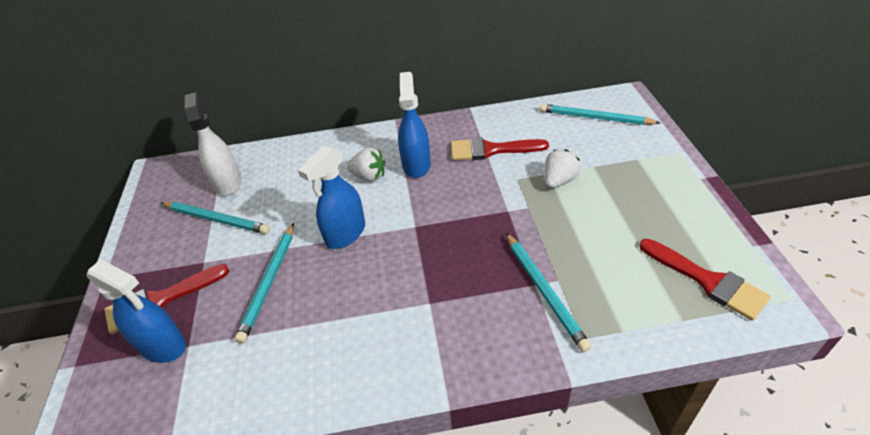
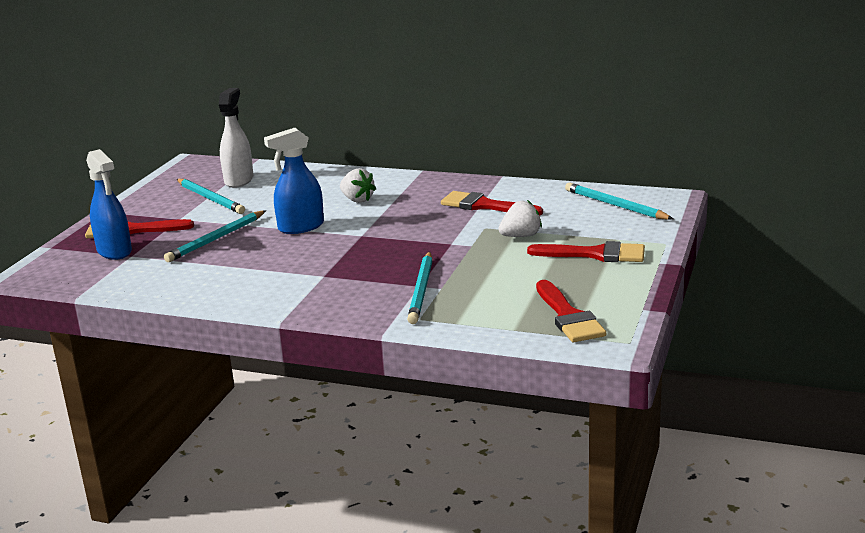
camera: 25 degrees right, 20 degrees down
(416, 165) = (406, 201): blue spray bottle -> none
(642, 185) = (595, 254): none -> red brush

